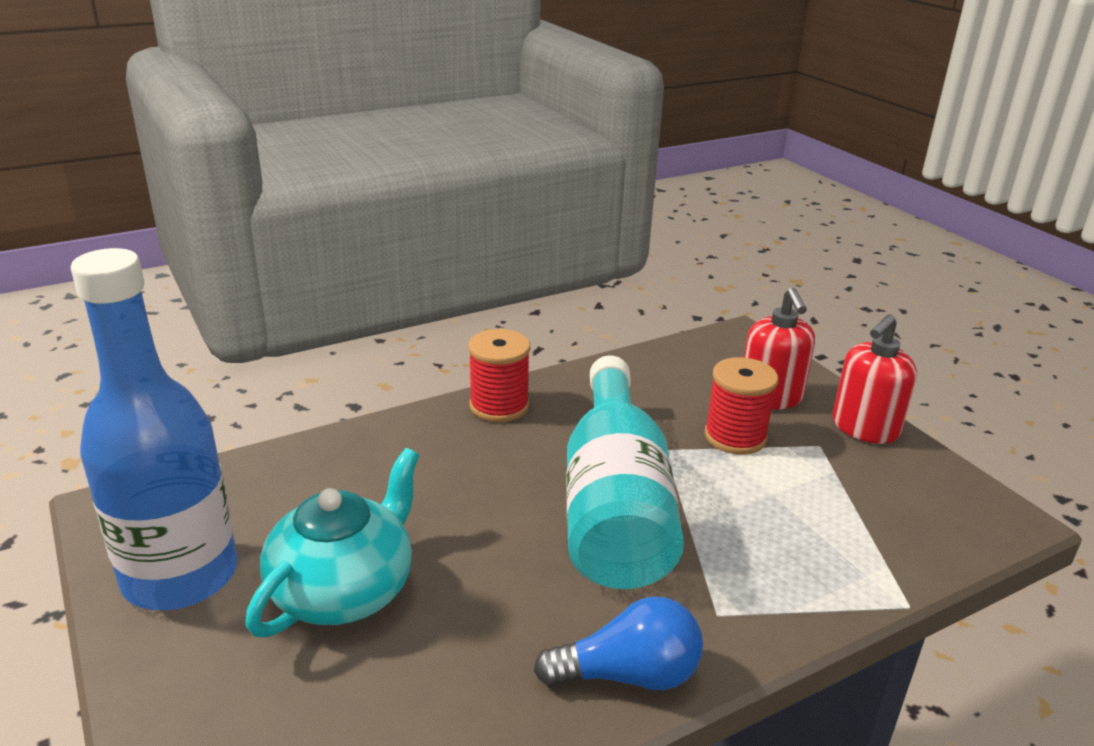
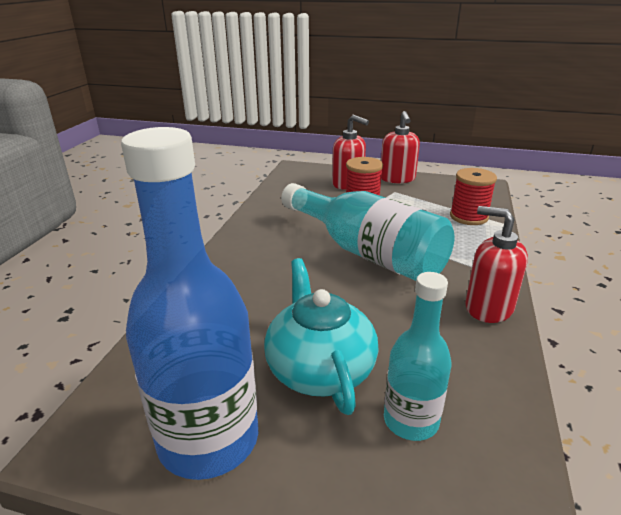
camera: 45 degrees left, 0 degrees up
(329, 701) = (411, 420): none -> turquoise bottle
(499, 406) = (239, 243): red spool -> red spool (468, 217)
(628, 675) = (488, 307): blue light bulb -> red soap dispenser

